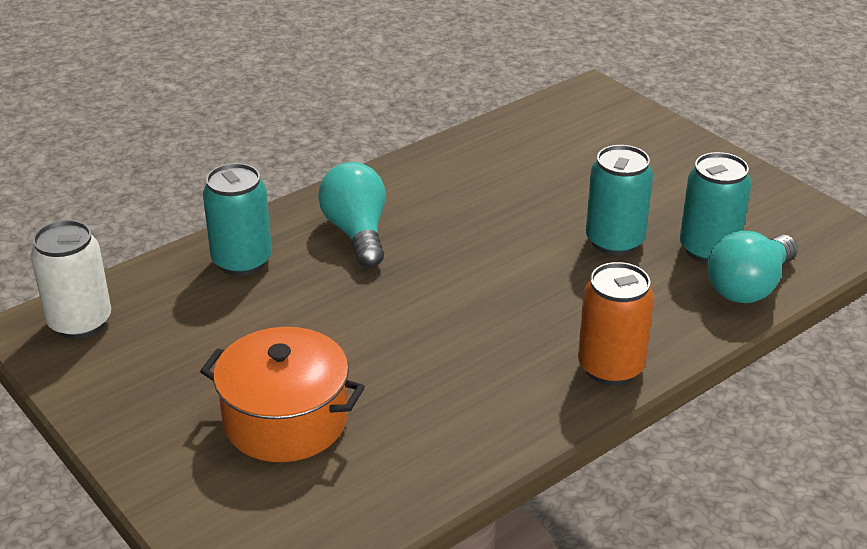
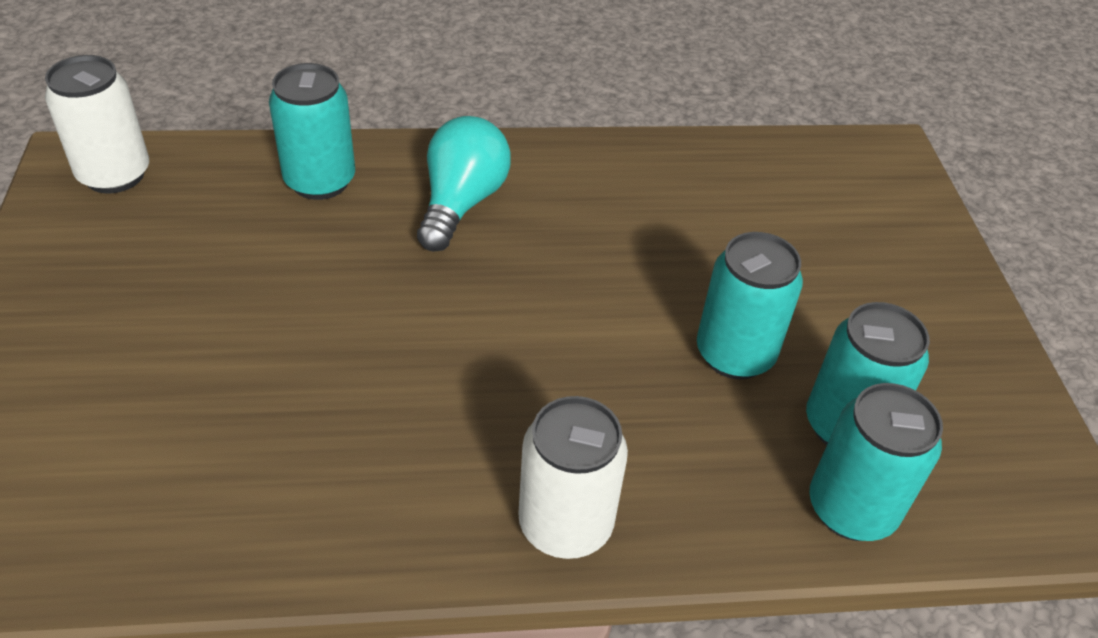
camera: 30 degrees right, 10 degrees up
(285, 420) = (164, 387): orange pot -> none
(610, 367) = (565, 525): orange can -> white can
(749, 287) = (851, 509): turquoise light bulb -> turquoise can

